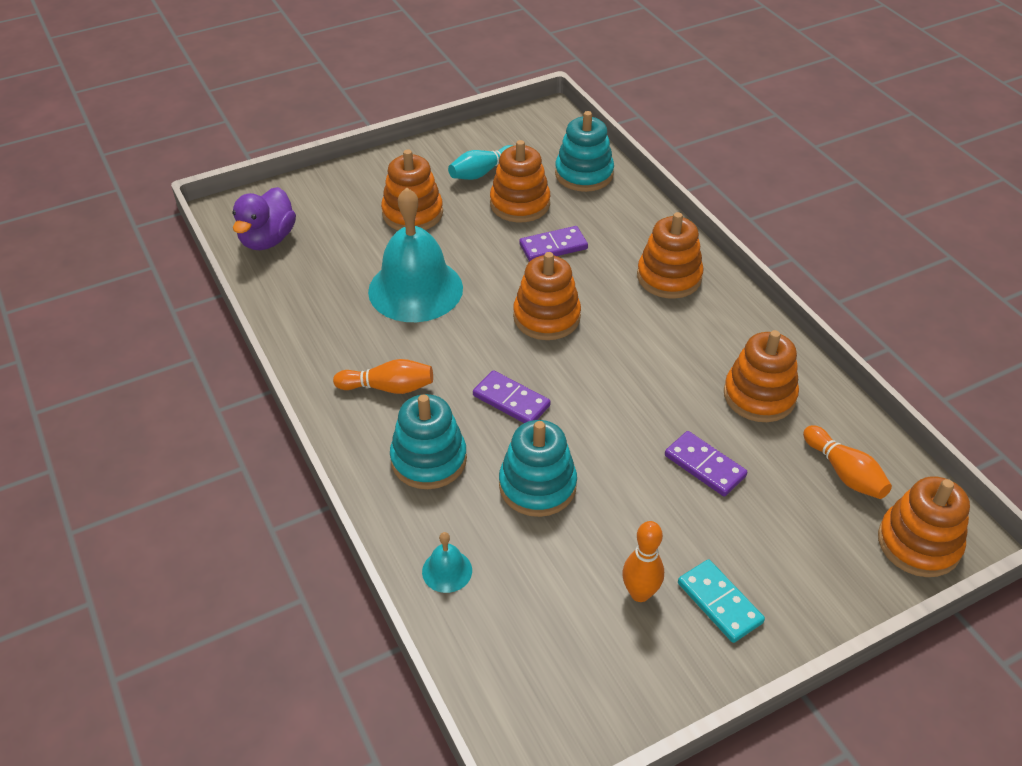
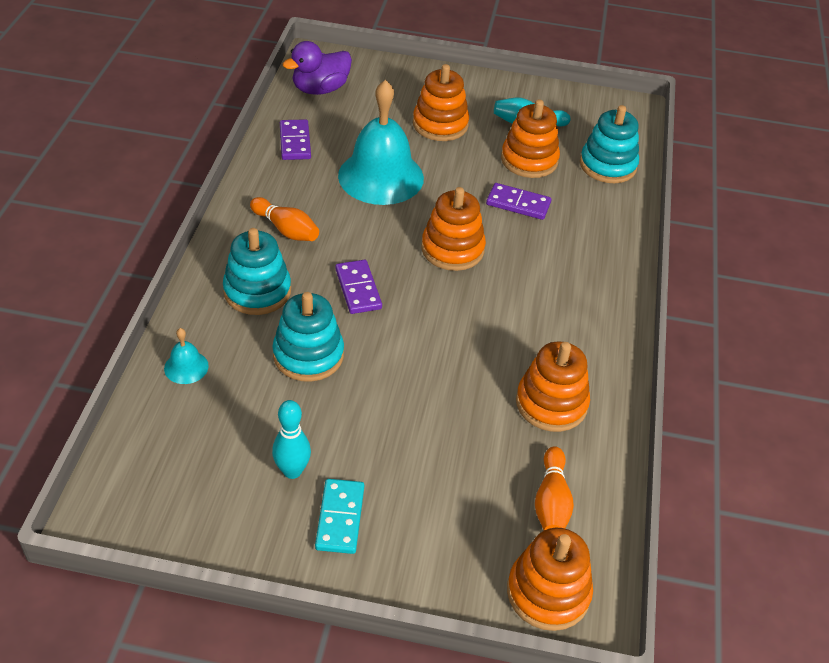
camera: 35 degrees right, 0 degrees up
(640, 593) = (292, 471): orange bowling pin -> turquoise bowling pin
(669, 277) = (585, 276): orange stacking toy -> none
(705, 466) = (445, 422): purple domino -> purple domino (295, 142)

